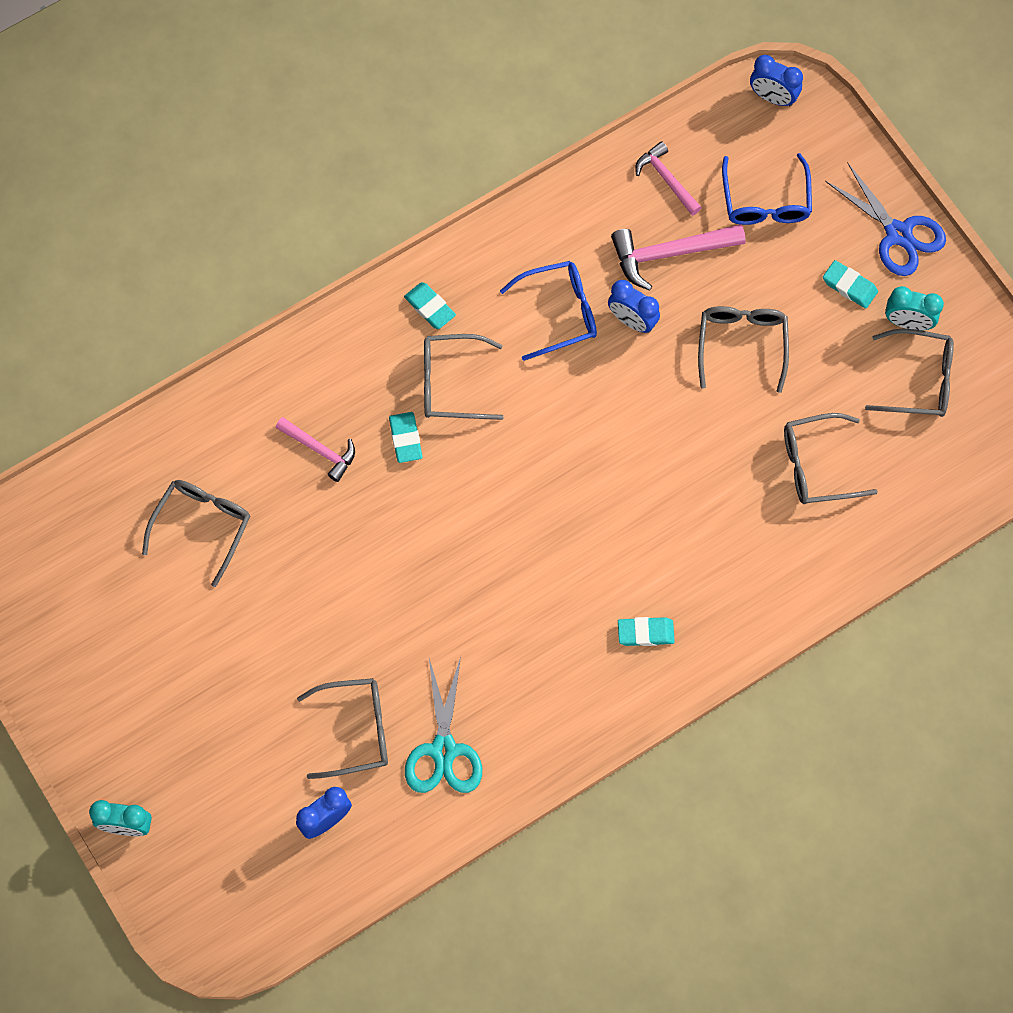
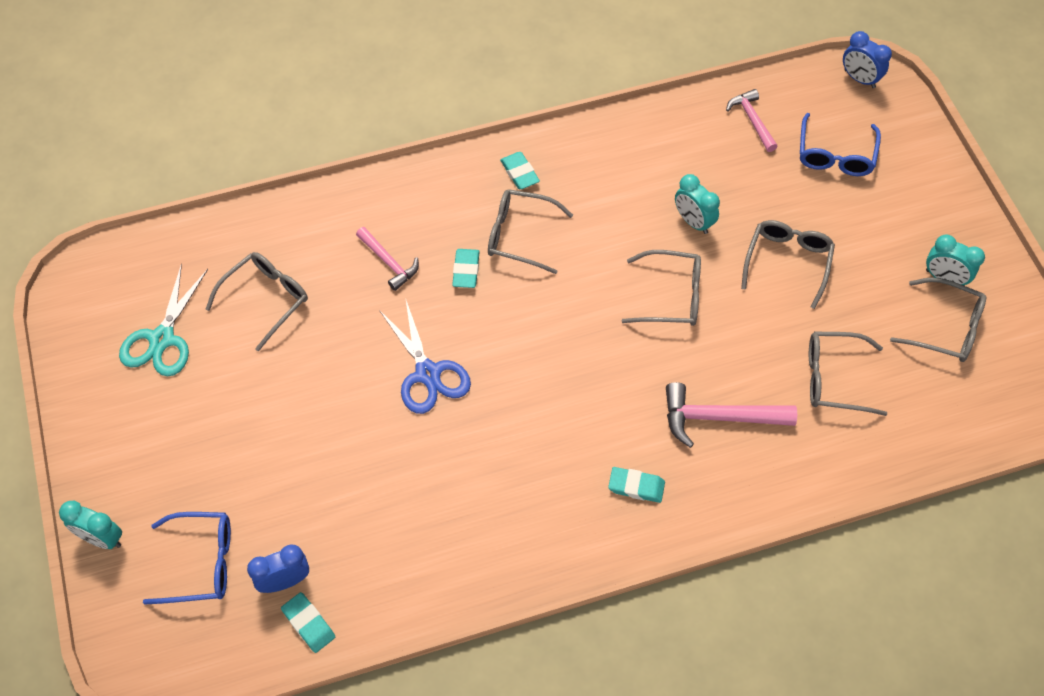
camera: 15 degrees right, 10 degrees down
(355, 730) = (339, 506): grey glasses -> grey glasses (671, 296)
(444, 750) = (415, 545): turquoise scissors -> turquoise scissors (162, 339)
(559, 312) = (630, 201): blue glasses -> blue glasses (201, 562)
(632, 321) = (693, 222): blue clock -> turquoise clock
(669, 254) = (740, 177): pink hammer -> pink hammer (718, 418)
(849, 286) = (896, 237): turquoise eraser -> turquoise eraser (309, 624)
(898, 234) = (949, 205): blue scissors -> blue scissors (428, 373)

